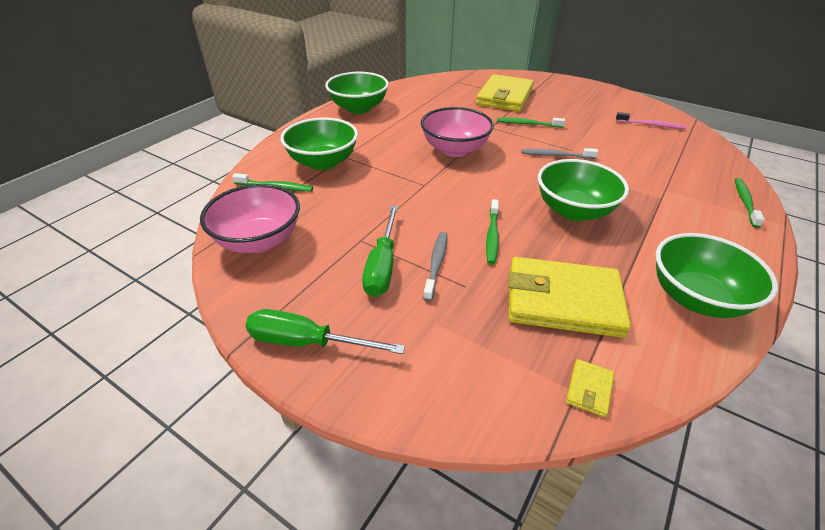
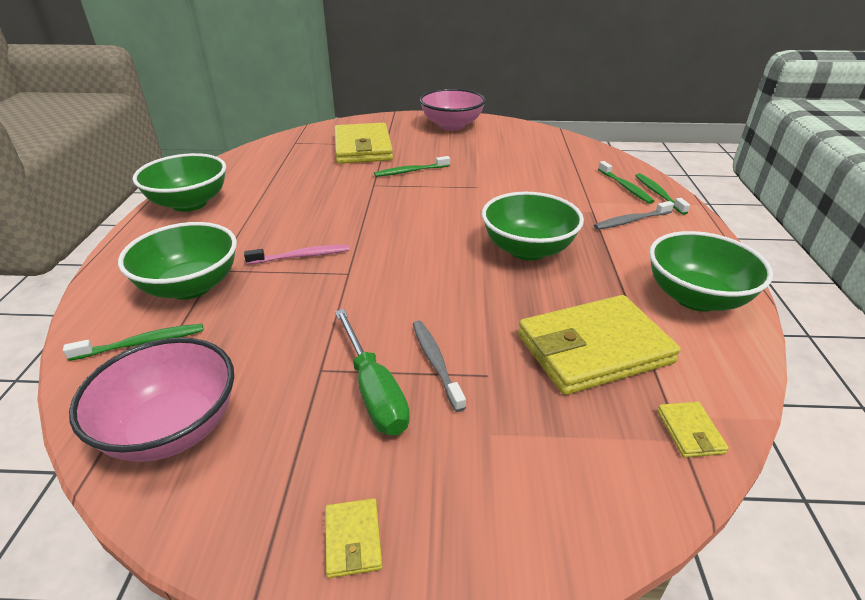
camera: 30 degrees left, 5 degrees down
(307, 342) = (353, 539): green screwdriver -> yellow wallet
(455, 150) = (352, 221): pink bowl -> pink bowl (452, 125)
(492, 236) = (470, 306): green toothbrush -> green toothbrush (625, 187)
(556, 155) = (465, 197): grey toothbrush -> grey toothbrush (631, 221)
(651, 125) = (527, 143): pink toothbrush -> pink toothbrush (301, 256)

